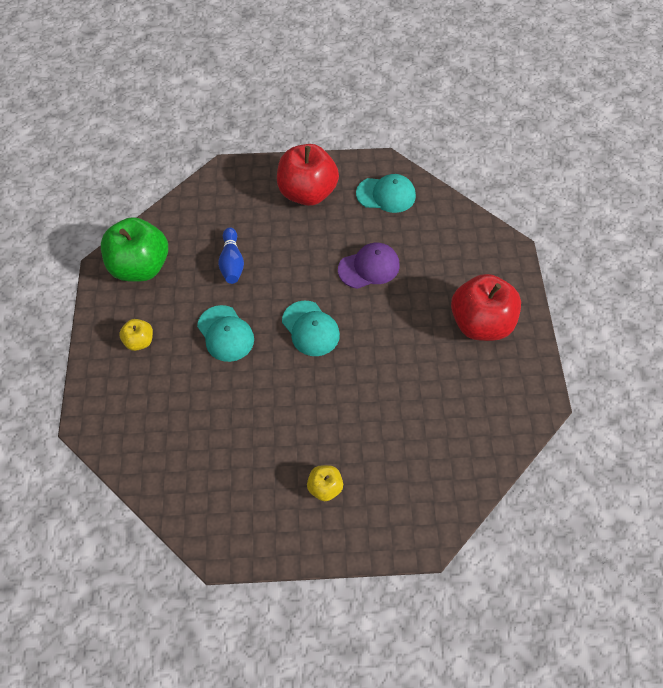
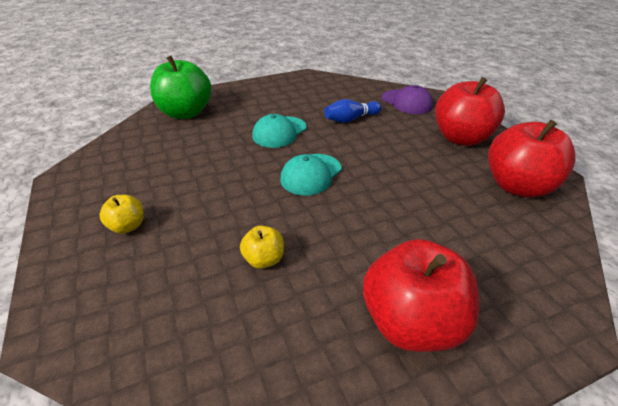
camera: 70 degrees right, 20 degrees down
(139, 341) = (253, 100): yellow apple -> yellow apple (264, 259)
(140, 267) = (317, 86): green apple -> green apple (186, 113)
(369, 267) = (412, 195): purple cap -> purple cap (407, 102)
(386, 195) = (517, 186): turquoise cap -> red apple

